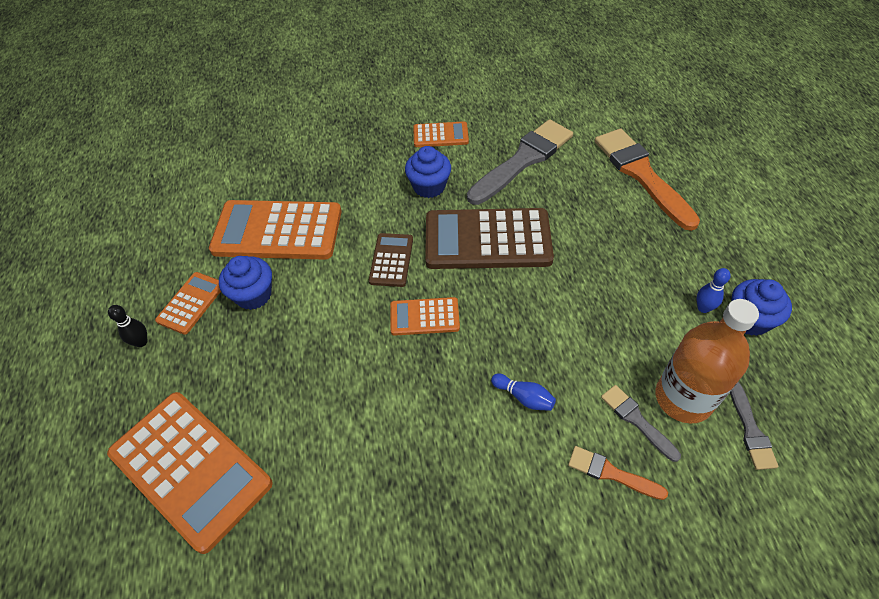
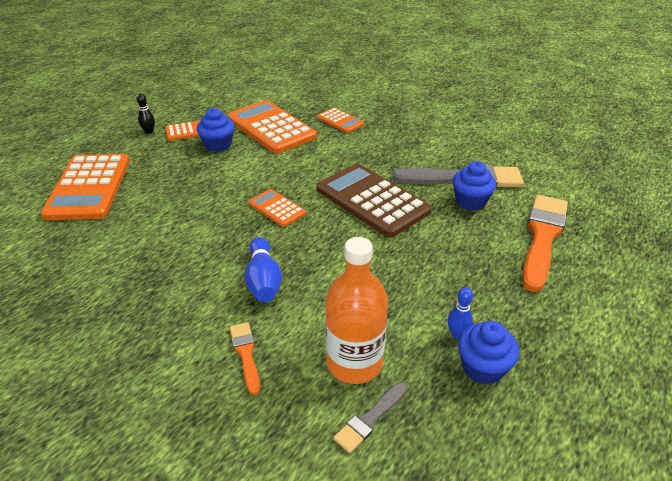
camera: 45 degrees right, 15 degrees down
(391, 260) = (303, 174): brown calculator -> none
(429, 186) = (381, 156): blue cupcake -> blue cupcake (470, 201)
(440, 135) = (431, 138): orange calculator -> orange calculator (340, 121)
(524, 397) = (263, 281): blue bowling pin -> blue bowling pin, size x1.65
(636, 420) = (305, 346): grey brush -> none

